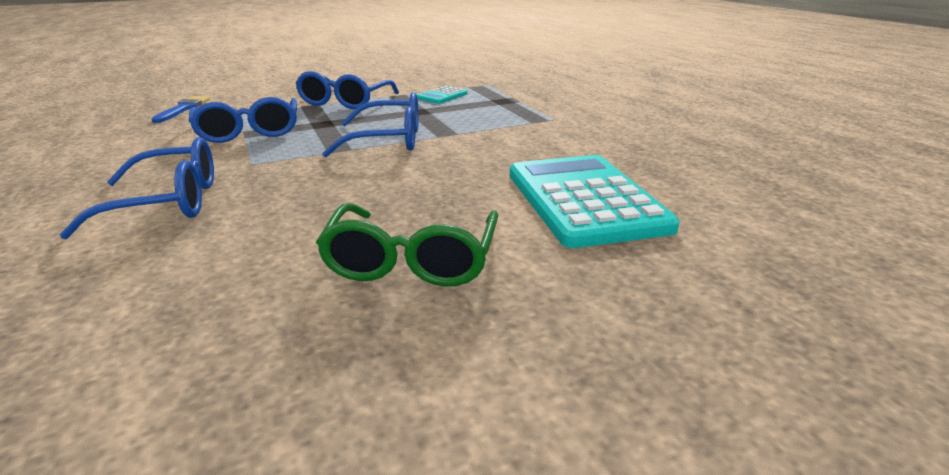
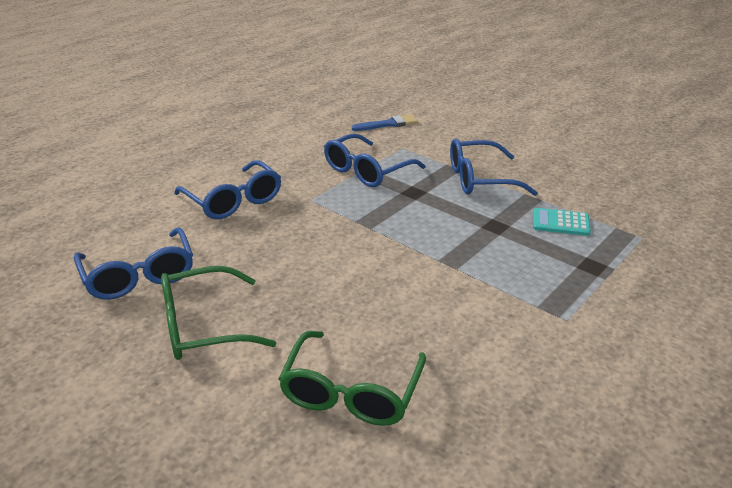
camera: 65 degrees right, 5 degrees up
(387, 140) = (405, 238): blue glasses -> blue glasses (139, 275)
(584, 200) = (351, 391): turquoise calculator -> green glasses

